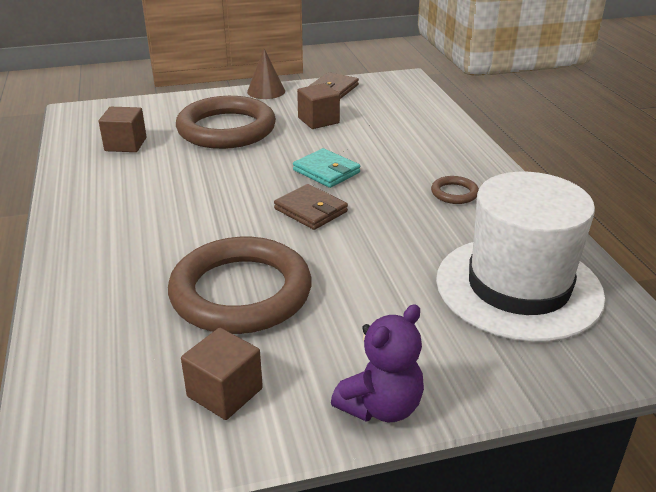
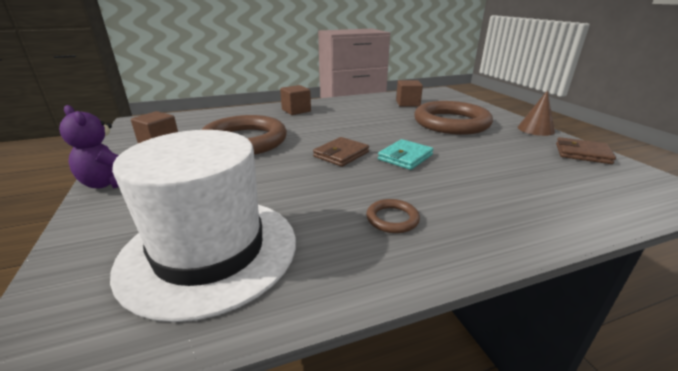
camera: 85 degrees right, 5 degrees down
(318, 120) = (500, 150): brown cube -> brown cube (296, 110)

